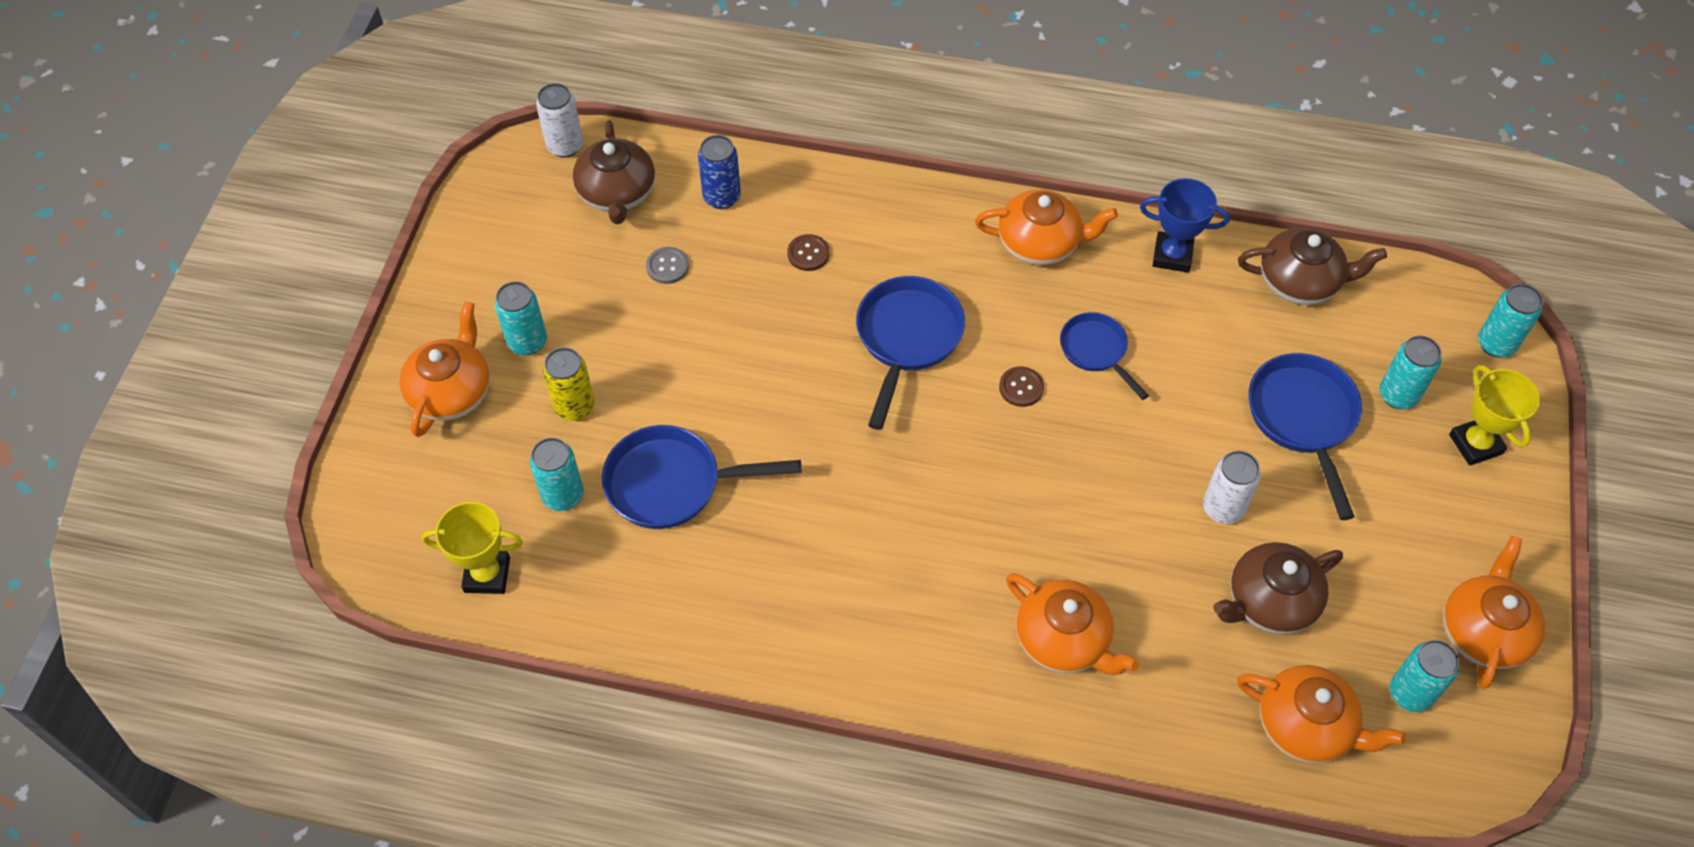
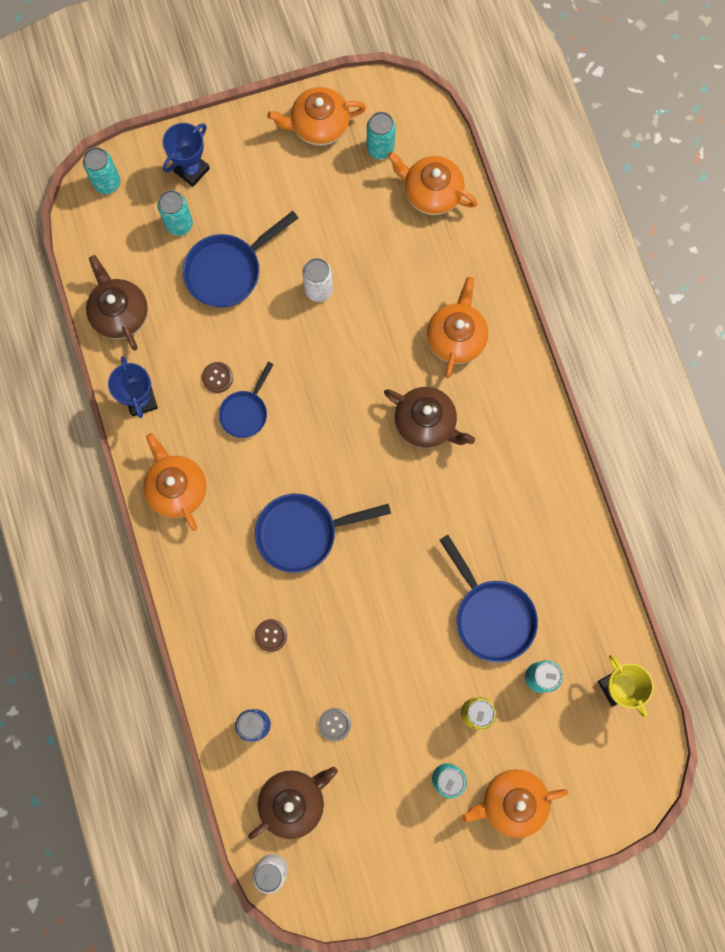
camera: 120 degrees left, 20 degrees up
(1021, 387) = (299, 444): brown button -> brown button (217, 377)
(1269, 601) = (366, 240): brown teapot -> brown teapot (426, 423)
(1306, 726) = (431, 192): orange teapot -> orange teapot turned 60 degrees counterclockwise
(1475, 444) = (191, 170): yellow trophy -> blue trophy

